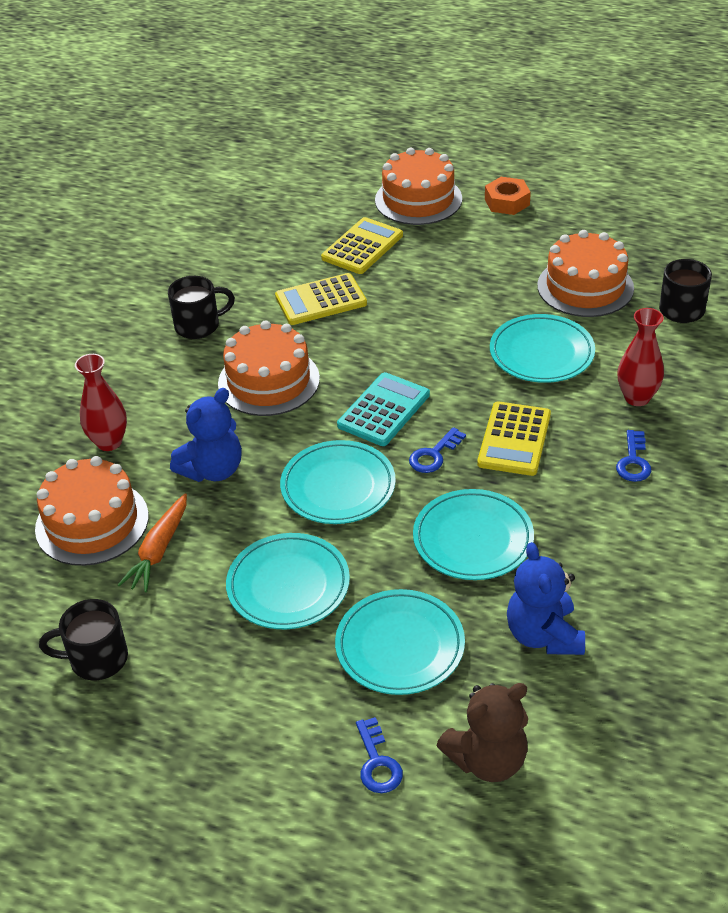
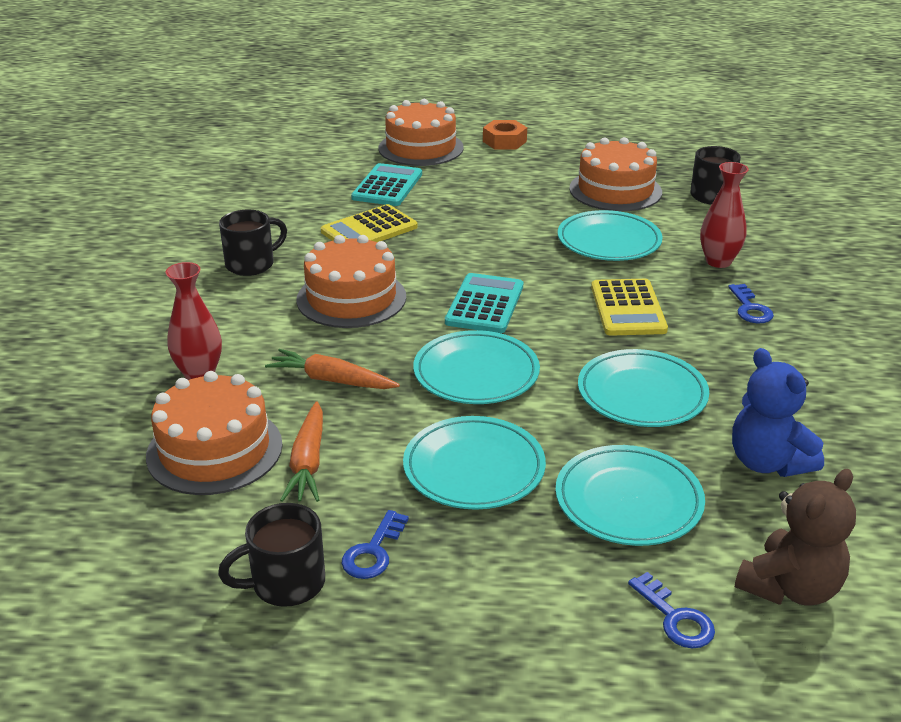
camera: 20 degrees left, 10 degrees down
(213, 470) = (331, 380): blue teddy bear -> orange carrot
(362, 247) = (387, 186): yellow calculator -> turquoise calculator
(434, 455) = (557, 332): blue key -> blue key (373, 552)

